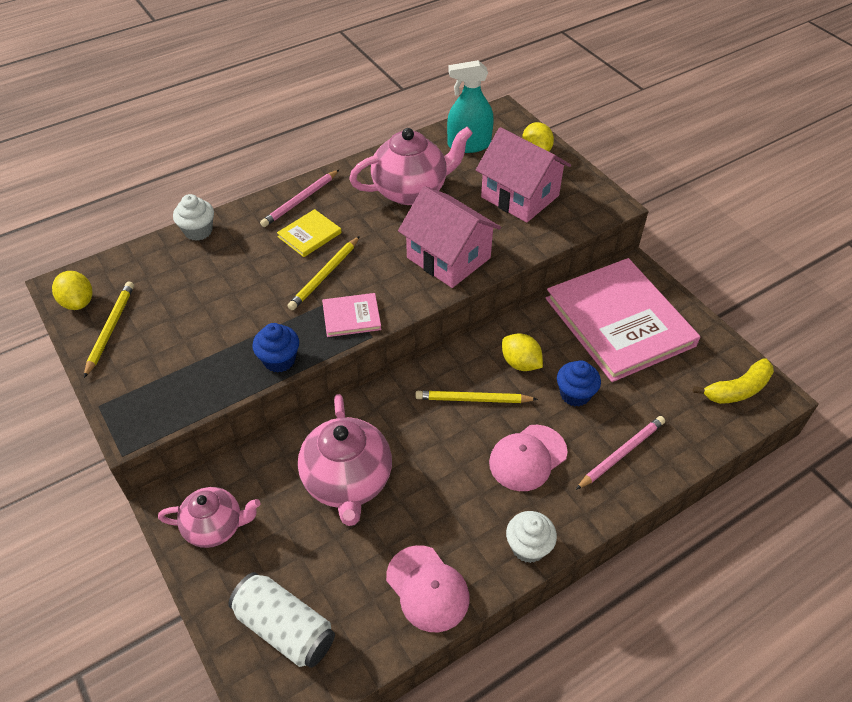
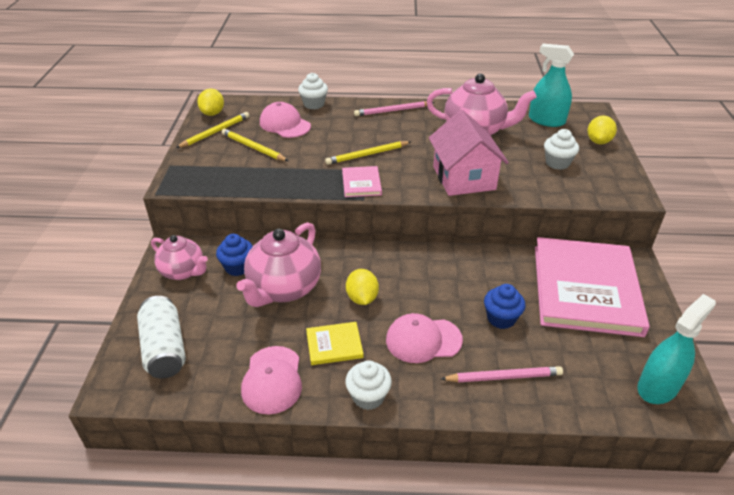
camera: 35 degrees right, 10 degrees down
(189, 277) = (285, 124): none -> pink cap
(279, 360) = (291, 187): blue cupcake -> blue cupcake (238, 267)
(309, 235) = (380, 130): yellow book -> yellow book (334, 345)
(351, 317) = (361, 183): pink book -> pink book turned 60 degrees clockwise
(473, 399) = (417, 284): yellow pencil -> yellow pencil (253, 147)
(520, 196) = (557, 163): pink house -> white cupcake
(520, 363) = (475, 278): yellow lemon -> yellow lemon (362, 298)
(737, 390) = (657, 387): yellow banana -> turquoise spray bottle

